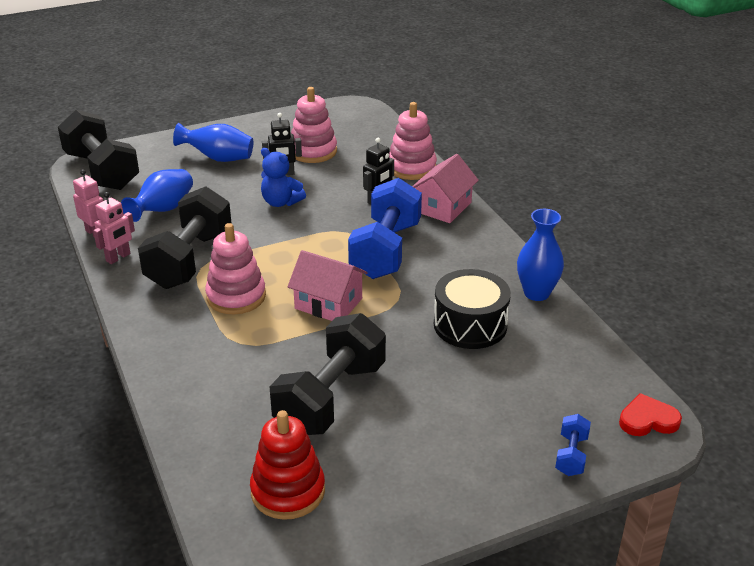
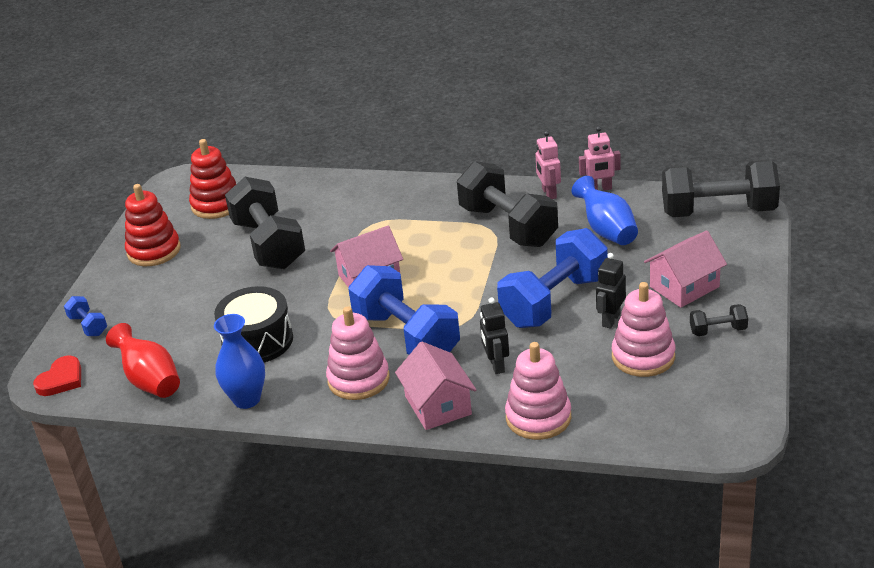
camera: 130 degrees right, 0 degrees up
(218, 158) = (684, 287): blue vase -> pink house
(236, 296) = (431, 236): pink stacking toy -> pink stacking toy (358, 379)
(260, 135) = (718, 330): none -> black dumbbell
(281, 202) = (554, 301): blue teddy bear -> blue dumbbell
(416, 489) = (154, 251): none -> red stacking toy
(581, 359) = (150, 380): none -> red vase

